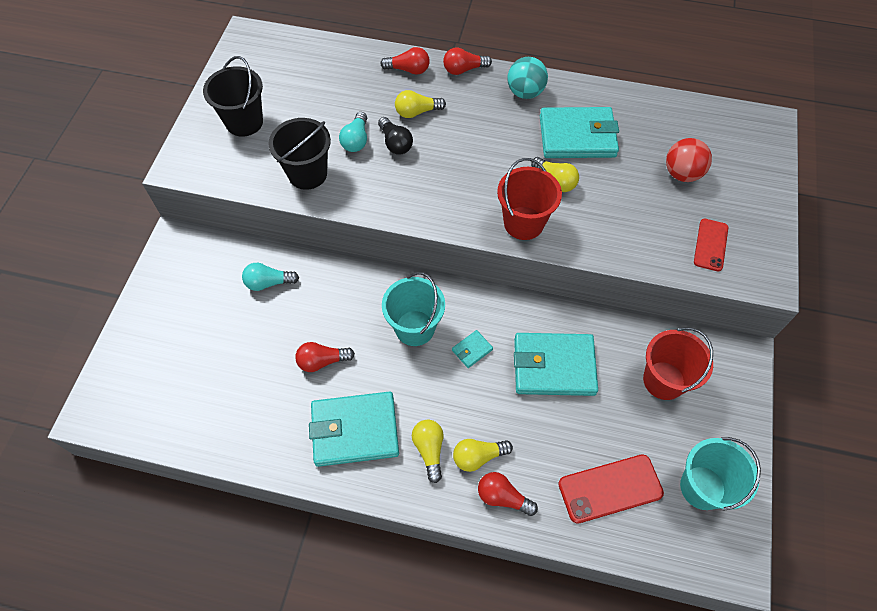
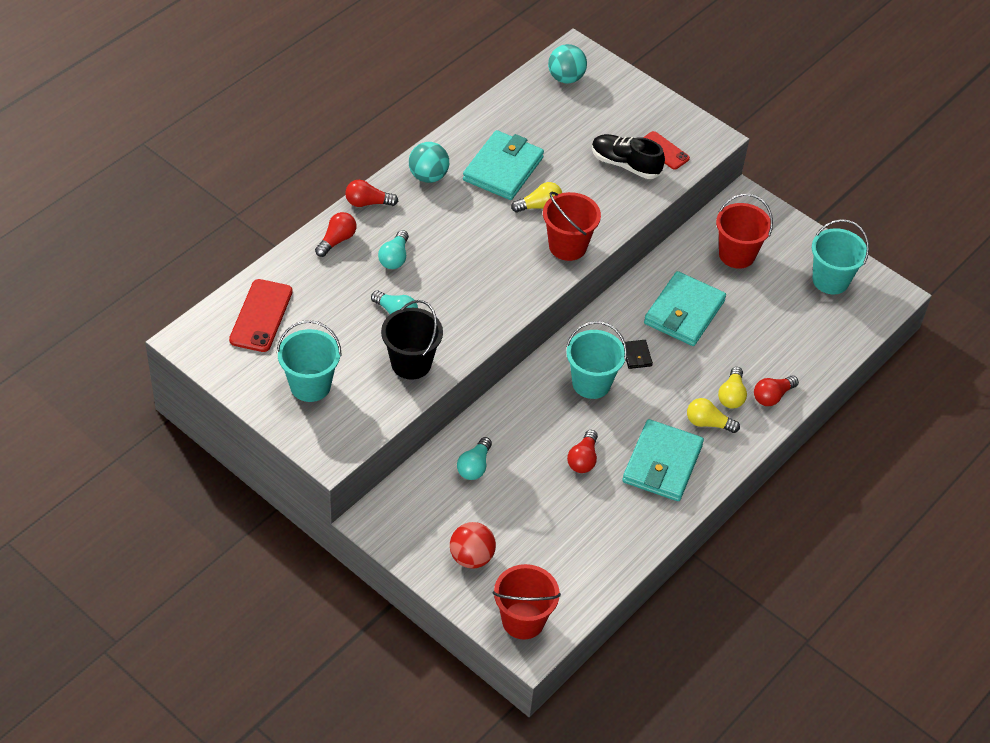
camera: 65 degrees left, 10 degrees down
(118, 395) = (523, 620): none -> red bucket
(244, 122) = (310, 385): black bucket -> turquoise bucket
(395, 143) = (421, 288): black light bulb -> none
(417, 112) = (394, 258): yellow light bulb -> turquoise light bulb
(464, 69) = (367, 203): red light bulb -> red light bulb turned 75 degrees clockwise
(472, 350) = (636, 356): turquoise wallet -> black wallet
(610, 488) = (801, 331): red phone -> red phone (261, 316)
(664, 222) = (625, 164): none -> black shoe
(682, 174) = (587, 129): red ball -> red ball (471, 557)
(729, 131) = (566, 78): none -> turquoise ball

